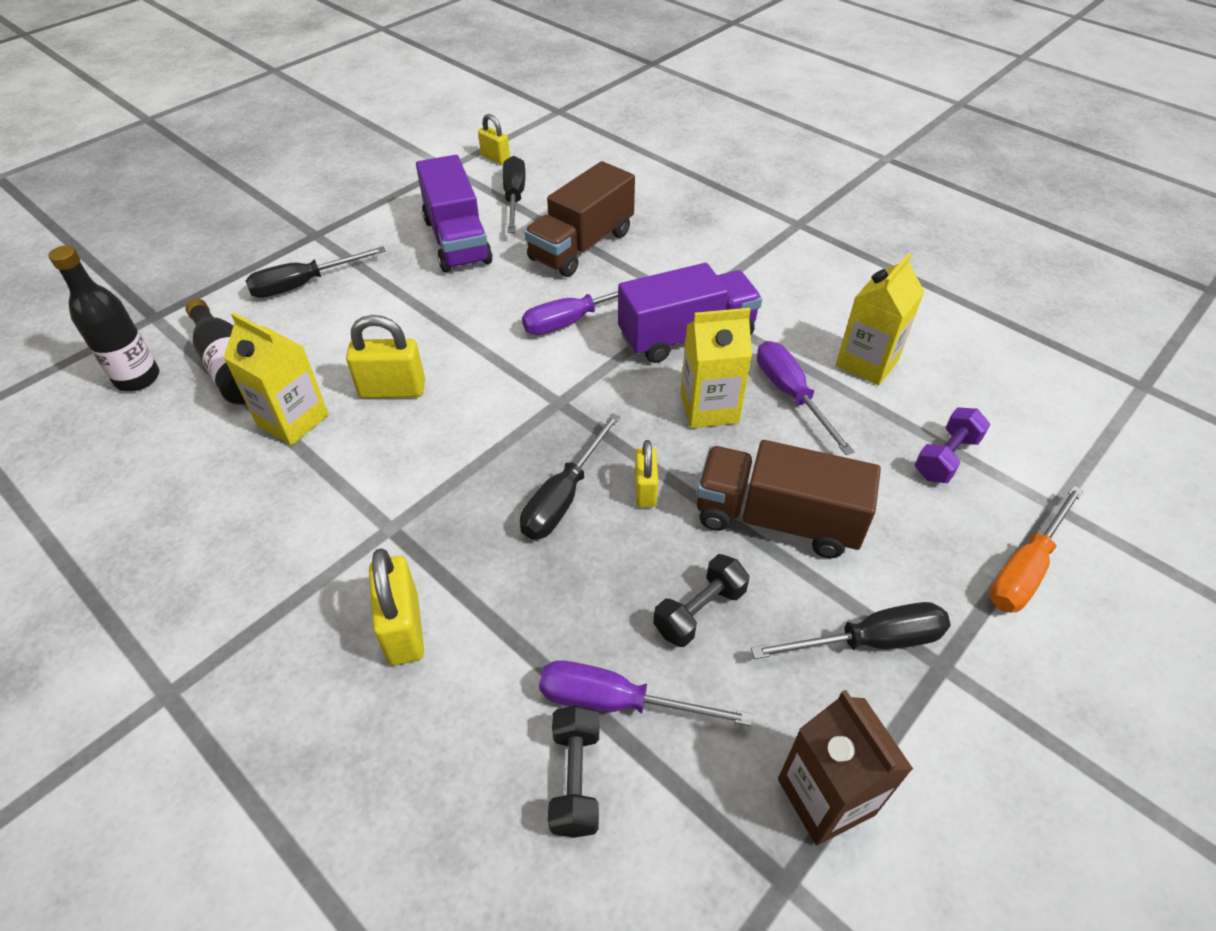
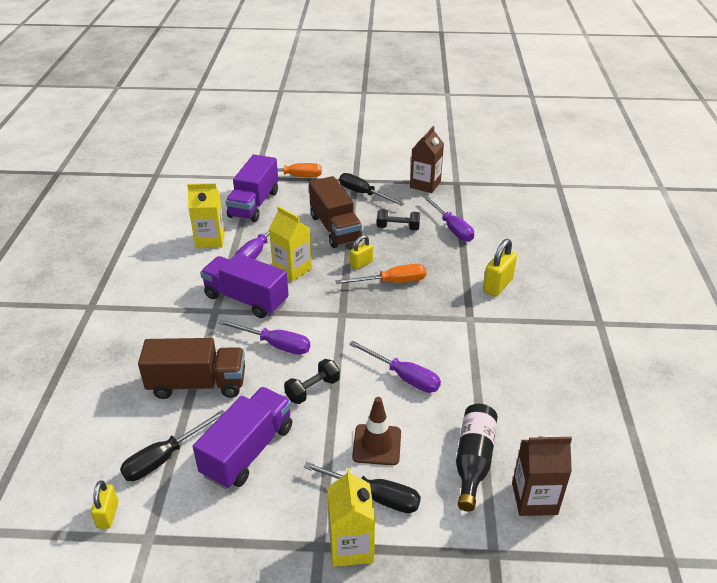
camera: 130 degrees left, 10 degrees down
(137, 378) = (534, 499): black bottle -> brown carton
(293, 420) = (467, 398): yellow carton -> yellow carton (351, 546)
(347, 316) = (377, 445): none -> brown traffic cone
(392, 390) = (404, 377): yellow padlock -> purple screwdriver
(563, 497) = (392, 282): black screwdriver -> orange screwdriver
(575, 779) = (484, 224): black dumbbell -> black dumbbell (312, 389)
(946, 457) = (254, 204): purple dumbbell -> purple truck

